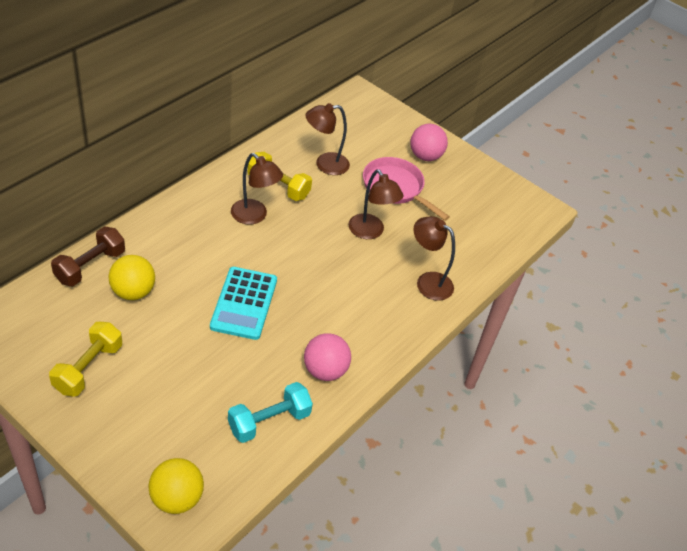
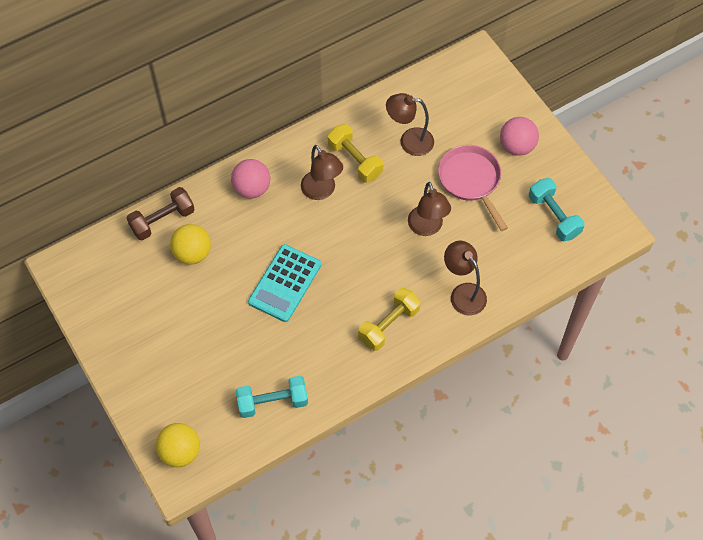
camera: 25 degrees right, 15 degrees up
(88, 368) = (139, 321): yellow dumbbell -> yellow dumbbell (389, 325)
(325, 370) = (335, 365): pink ball -> pink ball (252, 188)
(482, 206) = (553, 216): none -> turquoise dumbbell

